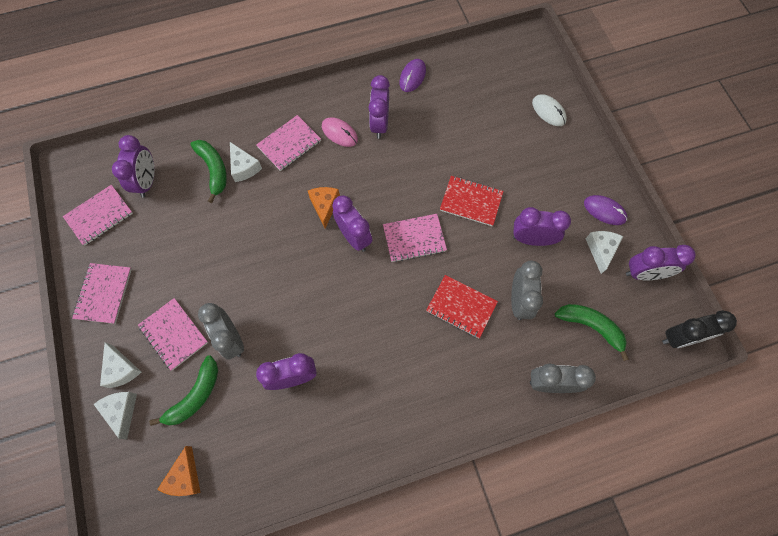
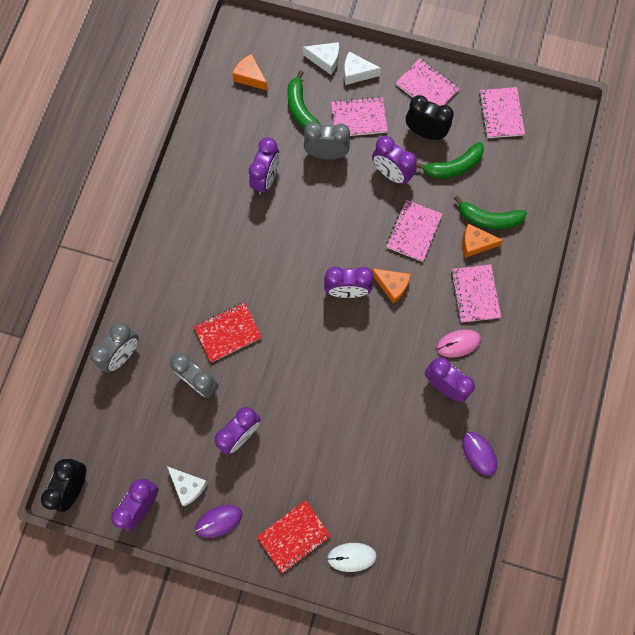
camera: 125 degrees right, 5 degrees up
(147, 182) = (511, 163): purple clock -> purple clock (391, 174)
(156, 266) = (425, 132): none -> black clock
(244, 167) = (475, 244): white cheese -> orange cheese
(414, 239) = (311, 337): pink notebook -> pink notebook (413, 231)
(471, 201) = (311, 409): red notebook -> red notebook (294, 536)
(591, 327) = (137, 421): green banana -> green banana (453, 166)

